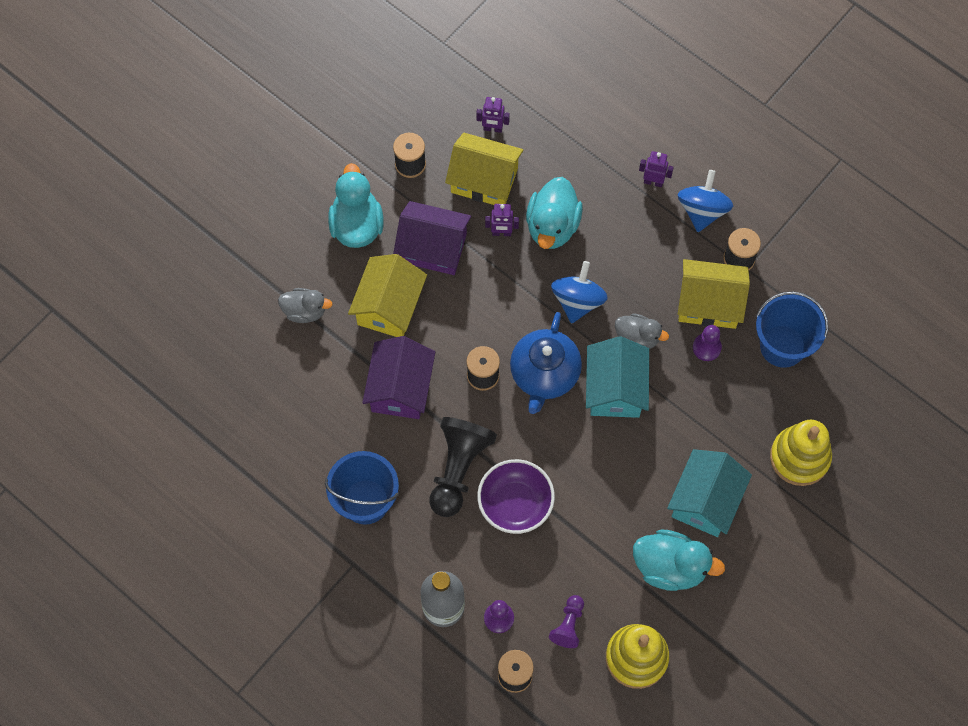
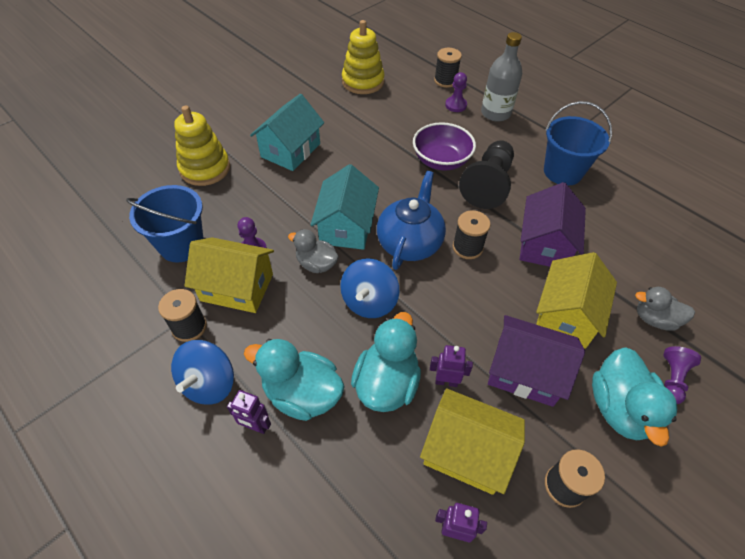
camera: 175 degrees left, 15 degrees down
(568, 625) = (407, 98): purple pawn -> purple pawn (672, 379)
(670, 567) = (328, 119): turquoise duck -> turquoise duck (302, 394)

